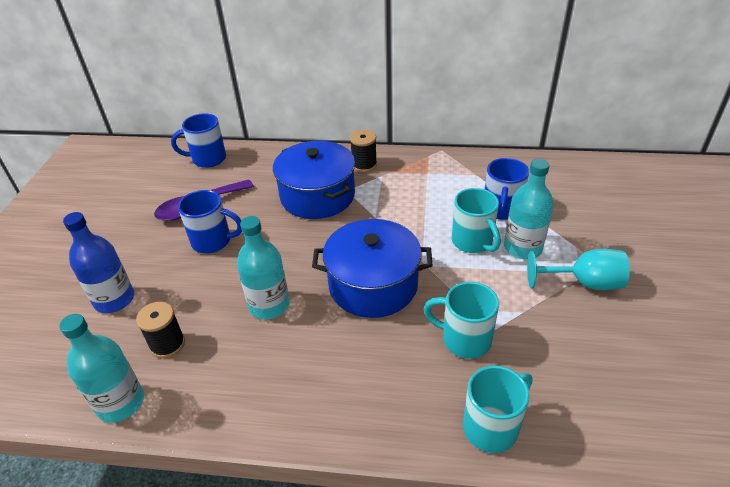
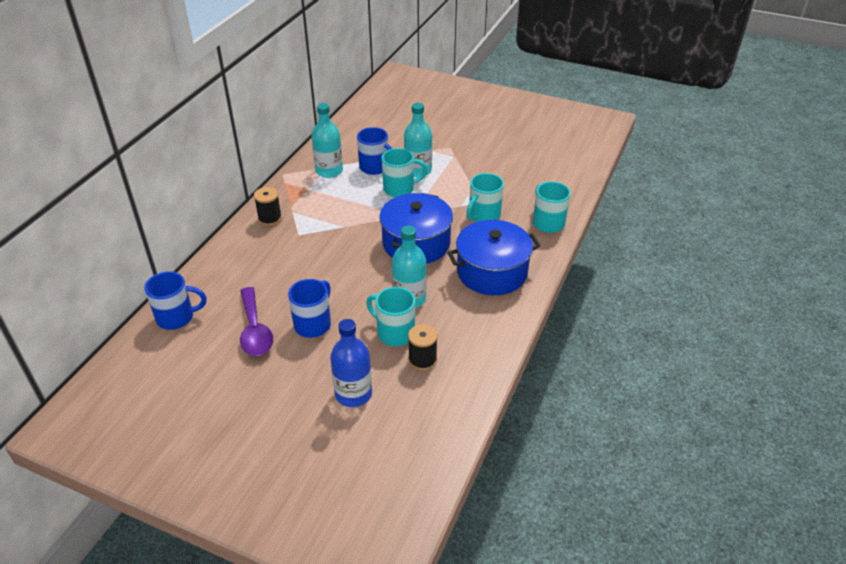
camera: 75 degrees left, 0 degrees up
(120, 403) = (469, 389): turquoise bottle -> turquoise bottle (329, 171)
(208, 159) = (177, 317): blue mug -> blue mug turned 105 degrees counterclockwise
(209, 307) = (394, 333): none -> turquoise mug
(317, 196) = (293, 252): blue pot -> blue pot (492, 272)
(584, 283) = (461, 158): turquoise goblet -> none

